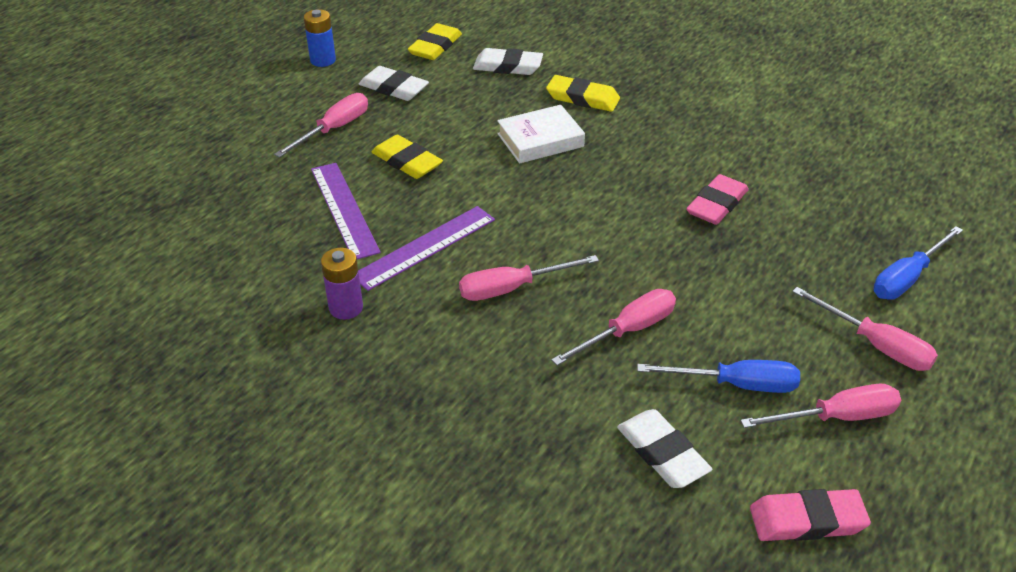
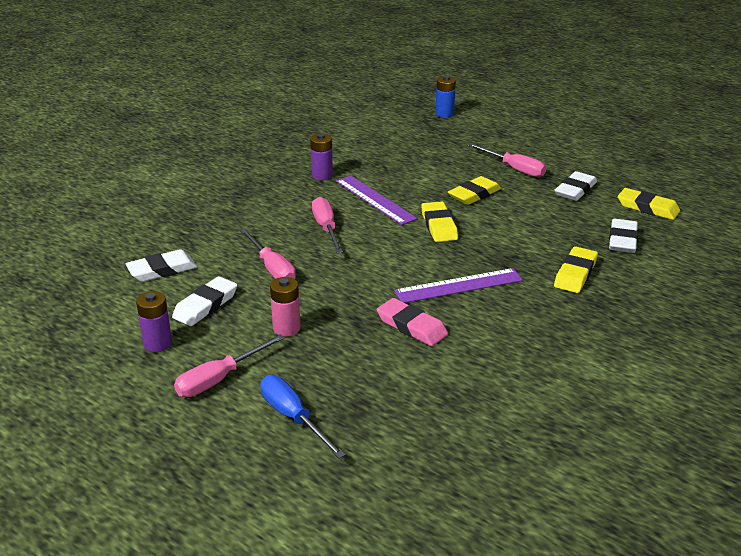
camera: 95 degrees right, 10 degrees down
(323, 60) = (611, 163): blue battery -> blue battery (444, 113)
(344, 209) = (419, 173): purple ruler -> purple ruler (458, 286)
(492, 189) = (439, 225): none -> yellow eraser
(540, 140) = (505, 249): white book -> none
(735, 384) = (205, 305): blue screwdriver -> white eraser
(757, 300) = (286, 328): none -> pink battery
(807, 520) = (84, 315): pink eraser -> none
(836, 417) = (157, 344): pink screwdriver -> purple battery

